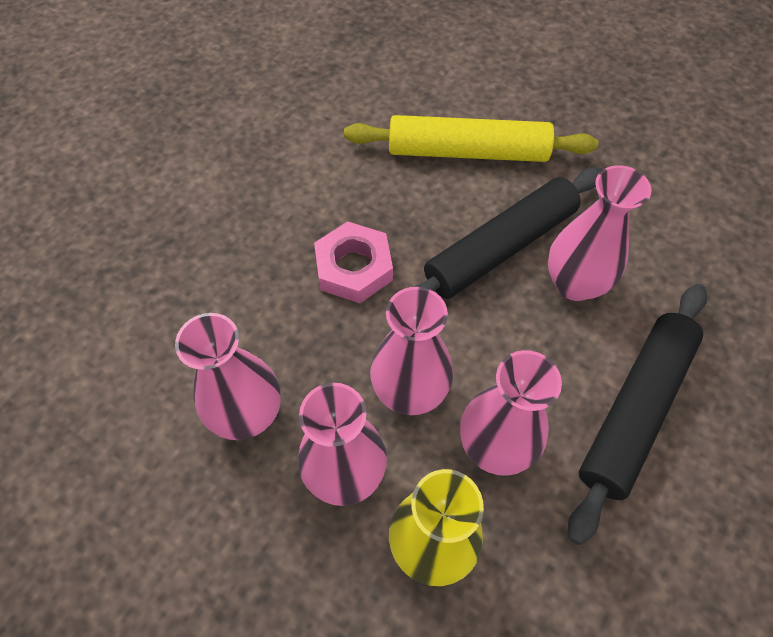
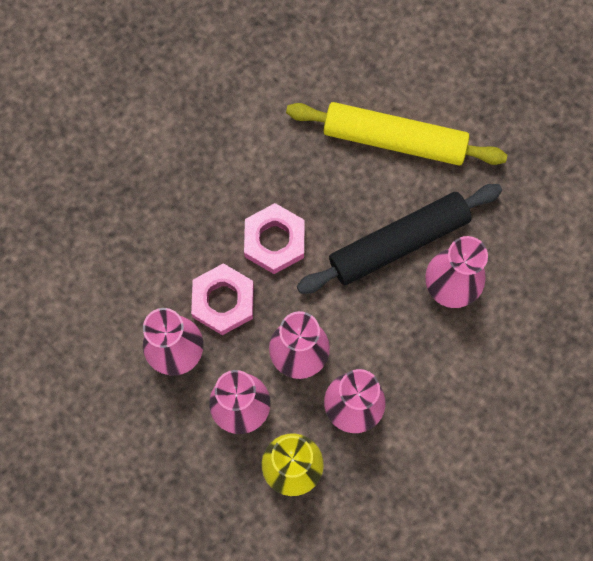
camera: 10 degrees right, 15 degrees up
(301, 343) = (223, 301): none -> pink nut
(634, 409) = (463, 398): black rolling pin -> none

